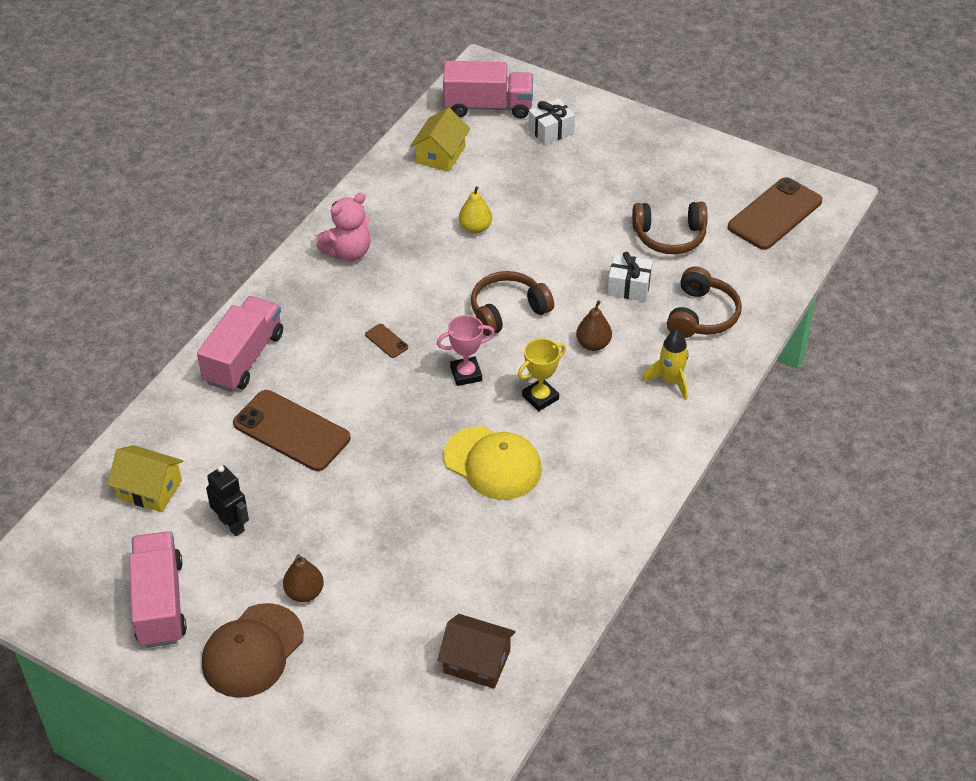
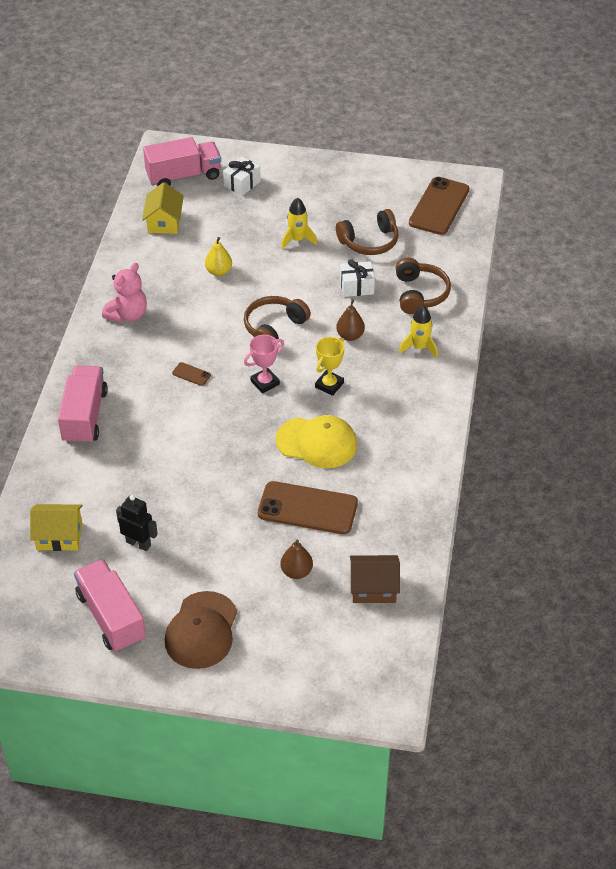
camera: 20 degrees left, 0 degrees up
(291, 431) = (150, 461): brown phone -> brown phone (307, 508)
(304, 592) = (220, 577): brown pear -> brown pear (296, 572)
(584, 213) = (297, 240): none -> yellow rocket

